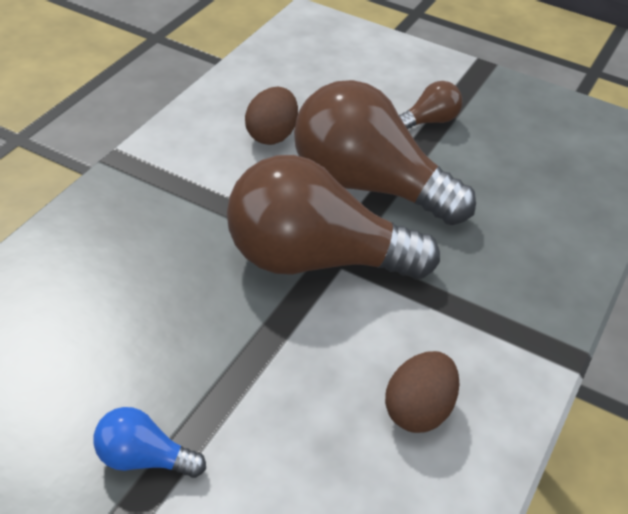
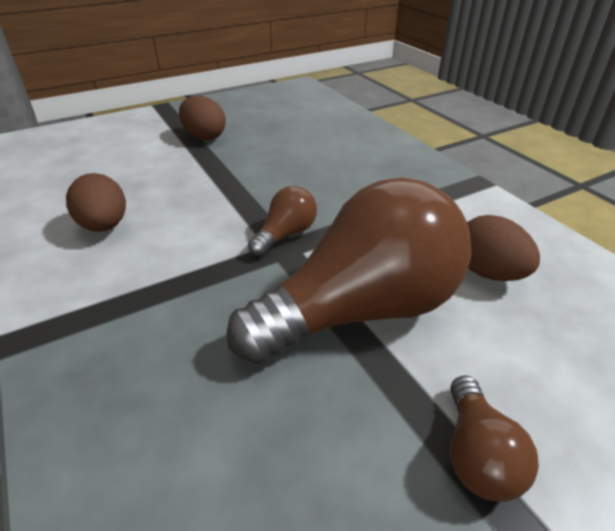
camera: 125 degrees right, 5 degrees down
(144, 459) = (204, 136): blue light bulb -> brown egg
(315, 260) = (285, 235): brown light bulb -> brown light bulb, size x0.43

